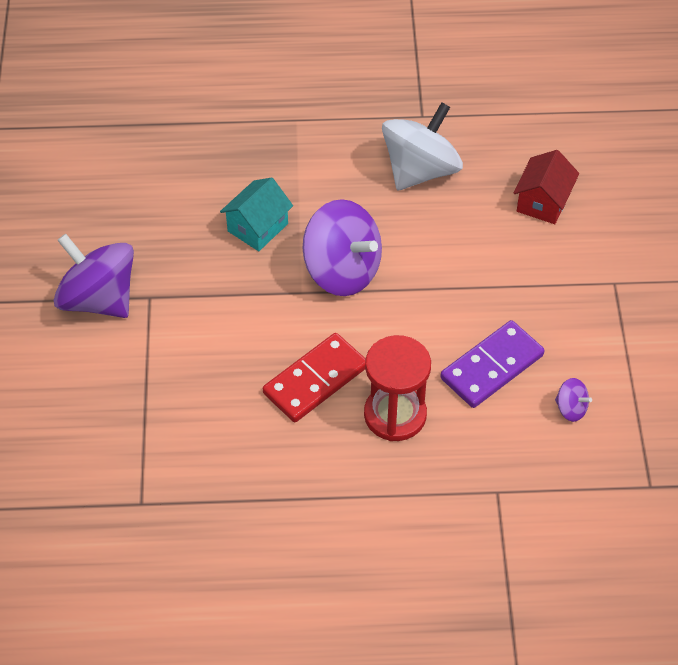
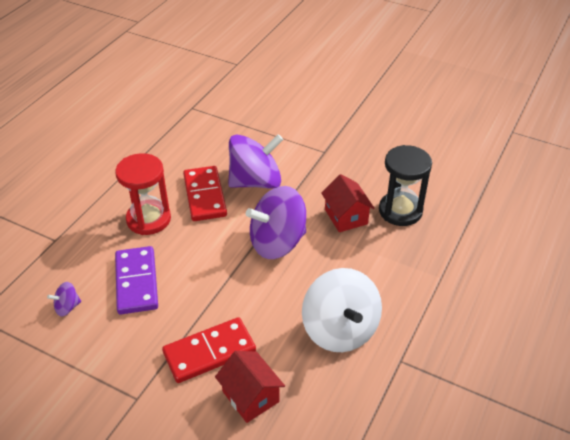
camera: 120 degrees right, 10 degrees down
(98, 299) = (338, 133): purple spinning top -> purple spinning top (256, 181)
(215, 183) = (400, 211): none -> black hourglass
(258, 227) = (346, 217): turquoise house -> red house
(524, 255) = (209, 352): none -> red domino

